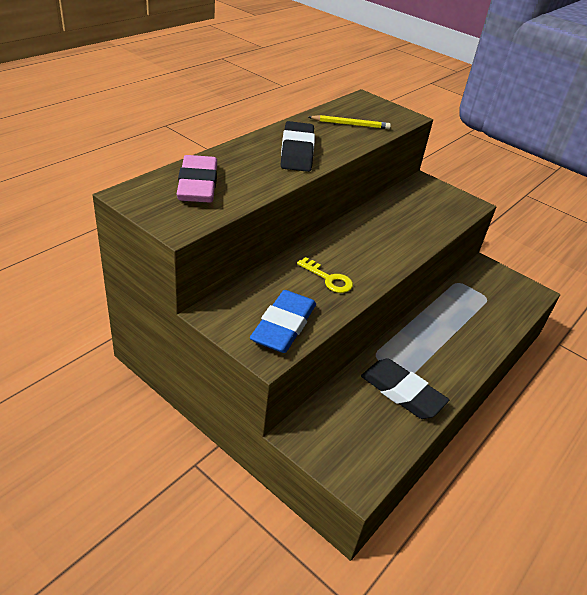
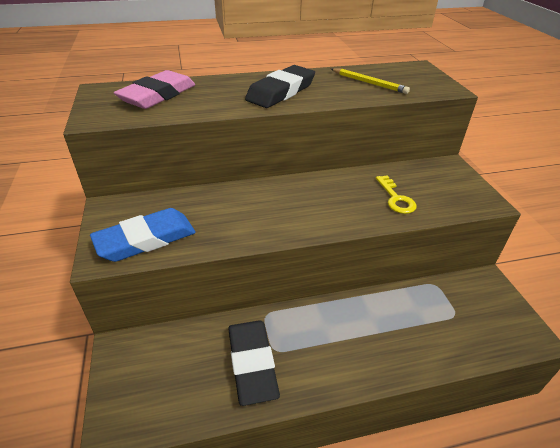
camera: 40 degrees right, 0 degrees up
(329, 279) = (237, 217): yellow key -> yellow key (396, 198)

